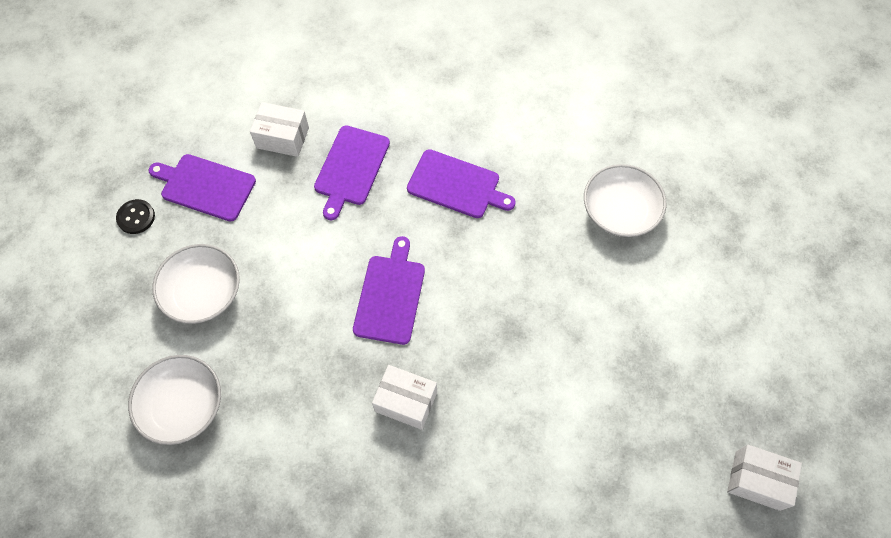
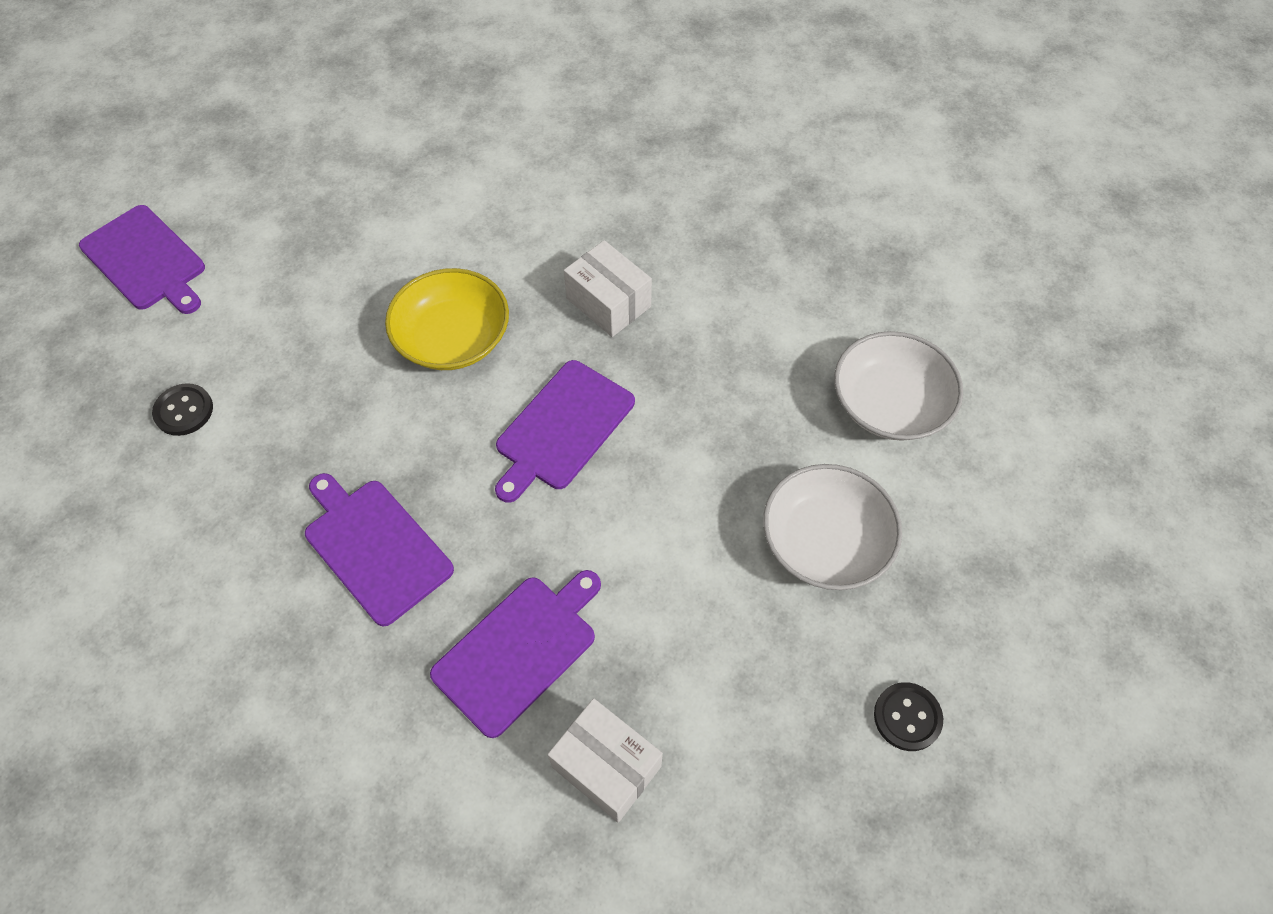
camera: 155 degrees left, 5 degrees down
(205, 186) = (774, 725): purple cutting board -> purple cutting board (146, 260)
(495, 327) = (453, 338): none -> yellow bowl
(620, 211) = (184, 411): white bowl -> black button
(757, 480) = (294, 105): white box -> none

